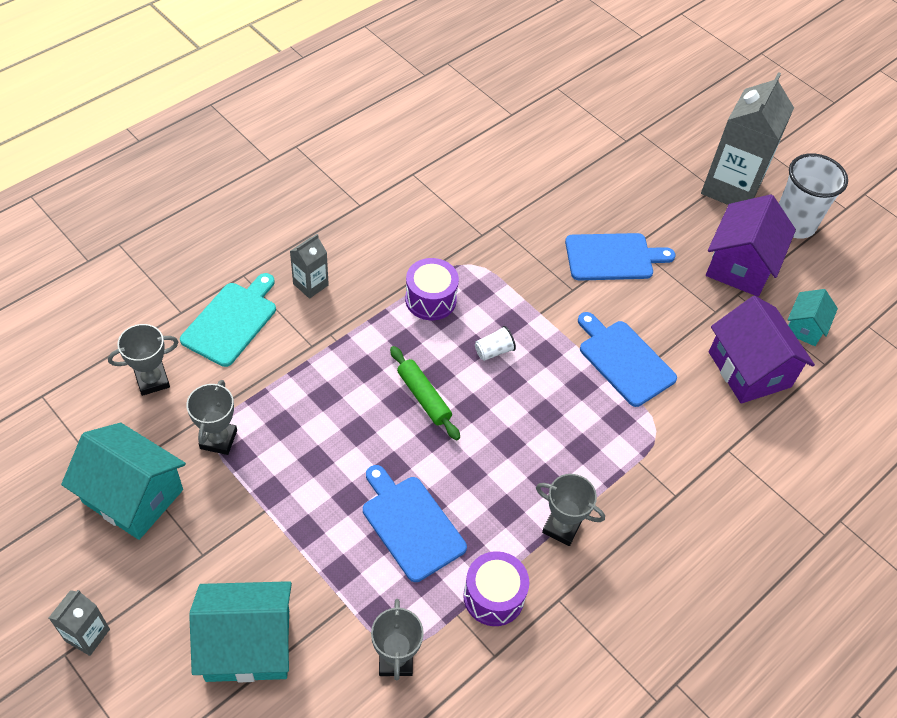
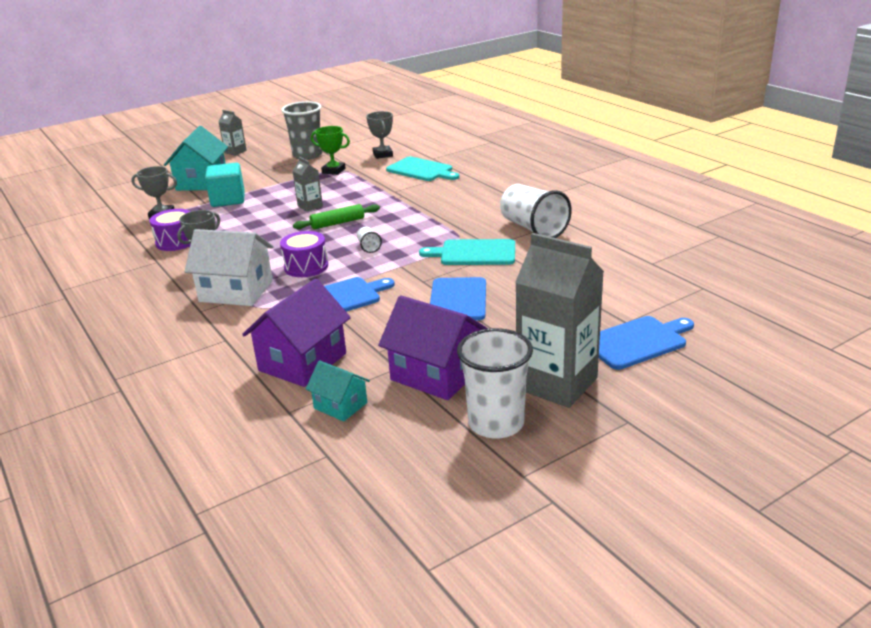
camera: 105 degrees right, 25 degrees down
(133, 496) = (307, 155): turquoise house -> grey cup
(218, 439) = (333, 171): grey trophy -> green trophy
(310, 284) = (448, 189): grey carton -> grey carton (310, 206)
(334, 571) = (228, 200): none -> turquoise cube
(411, 524) = (243, 219): blue cutting board -> blue cutting board (637, 342)
(430, 299) = (425, 226): purple drum -> purple drum (306, 267)
(435, 199) = (533, 229): none -> white cup
(502, 249) = (474, 253): none -> turquoise cutting board
(625, 470) = (236, 291): none -> white house
(749, 369) = (302, 362): purple house -> purple house turned 45 degrees counterclockwise

